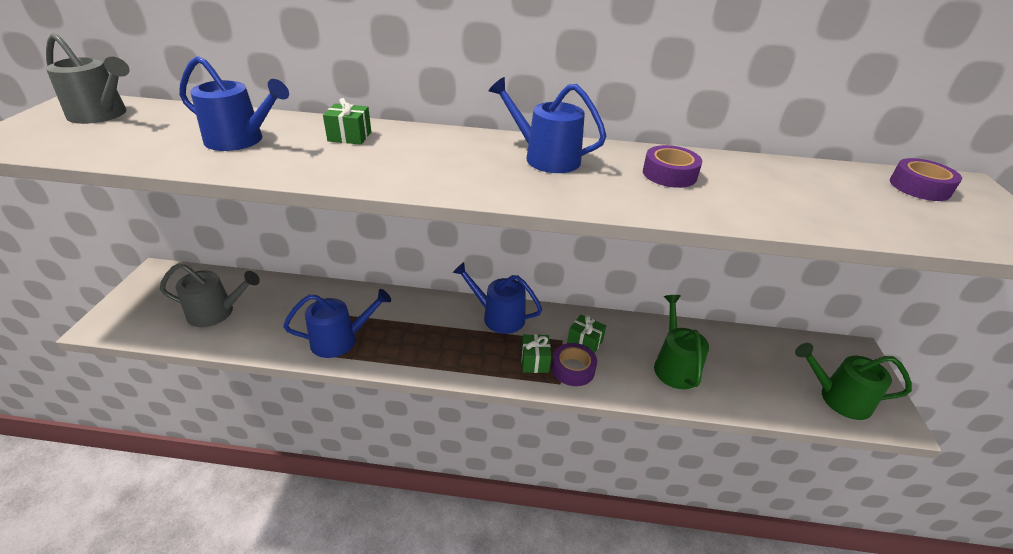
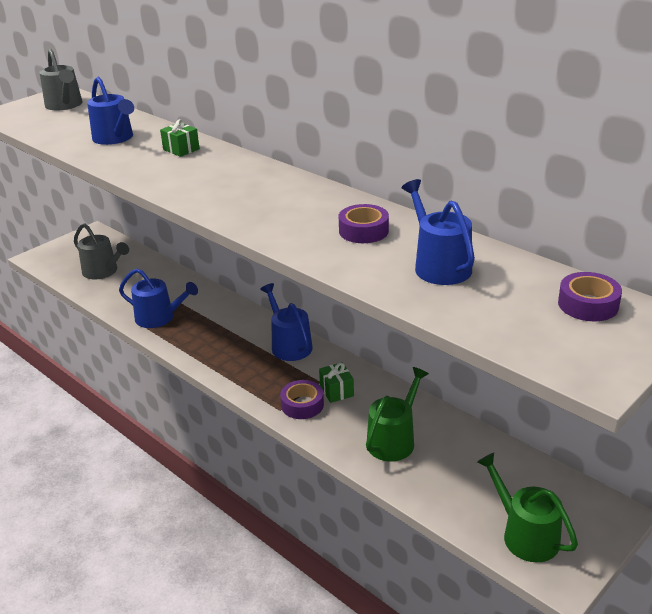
camera: 40 degrees right, 5 degrees down
(534, 361) = (278, 387): green gift -> none
(546, 158) = (289, 195): blue watering can -> blue watering can (439, 265)

